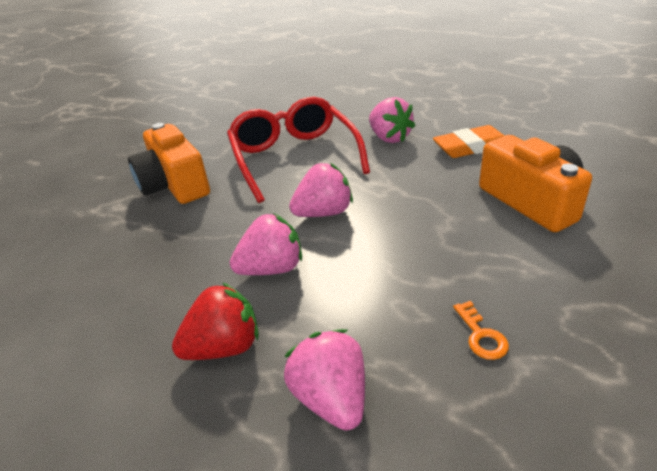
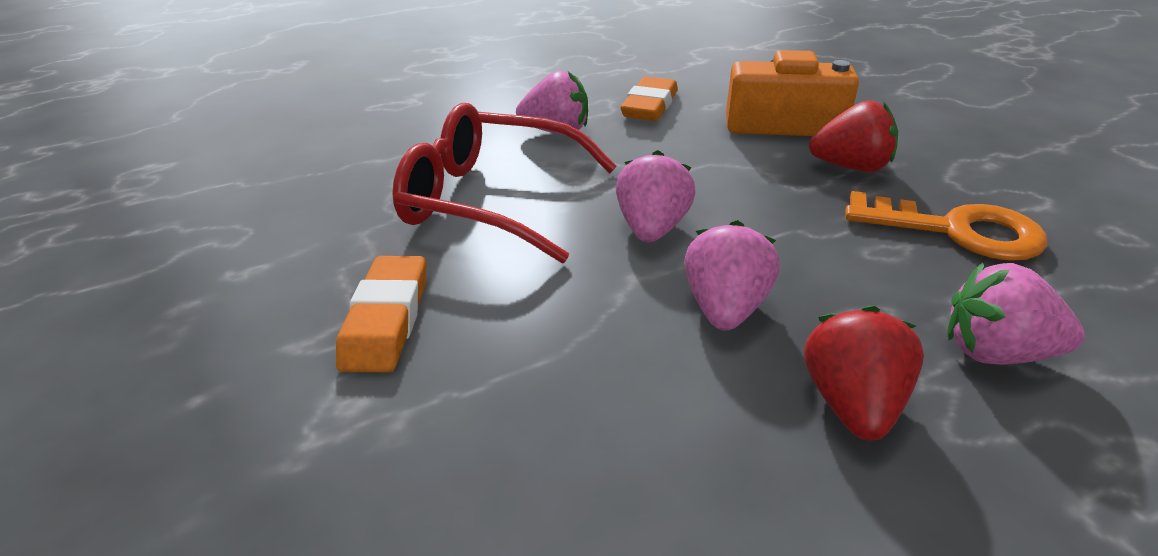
camera: 55 degrees left, 0 degrees up
(174, 185) = (386, 320): orange camera -> orange eraser
(481, 336) = (956, 231): orange key -> orange key, size x2.22
(510, 253) = (850, 167): none -> red strawberry

